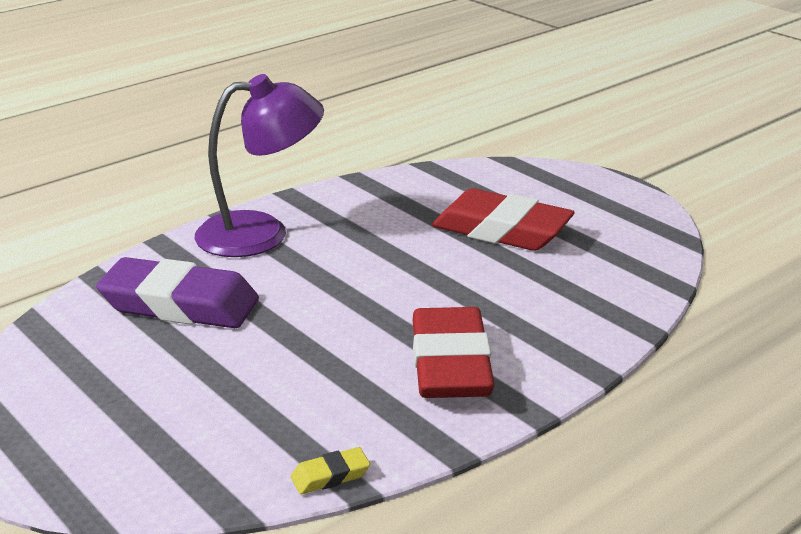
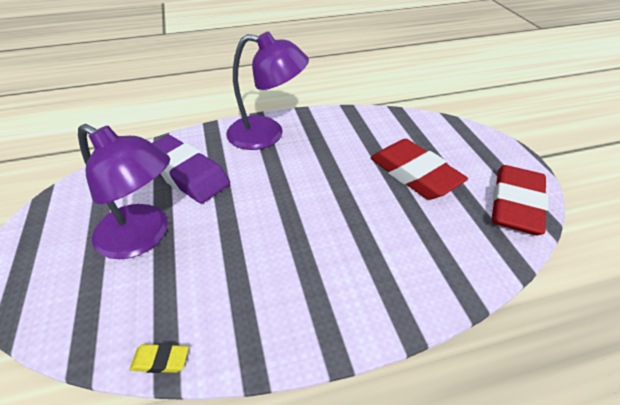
camera: 25 degrees right, 15 degrees up
(187, 383) = (143, 237): none -> purple lamp
(450, 364) = (308, 283): red eraser -> red eraser (515, 205)

